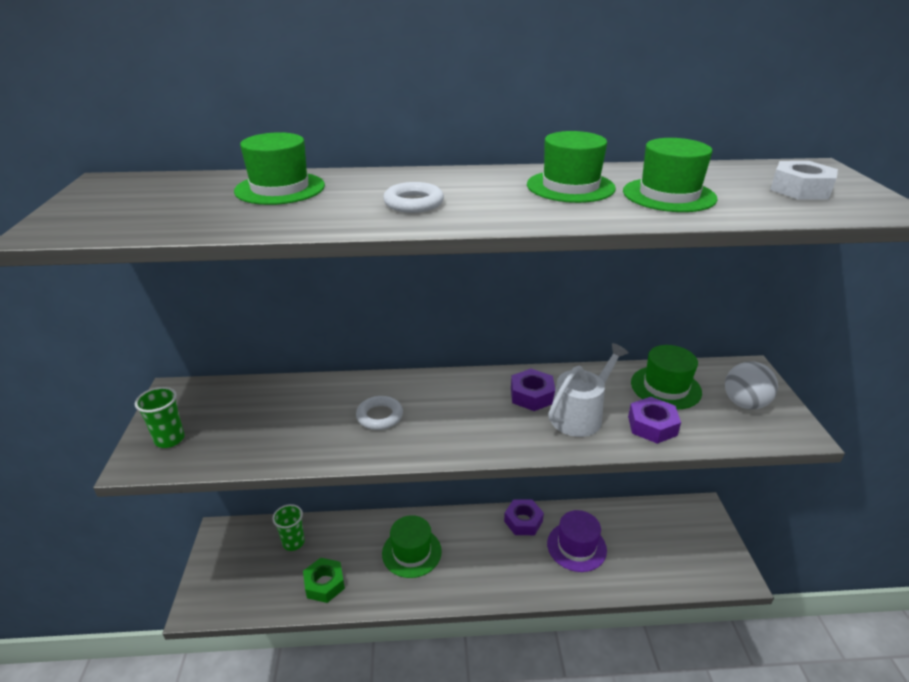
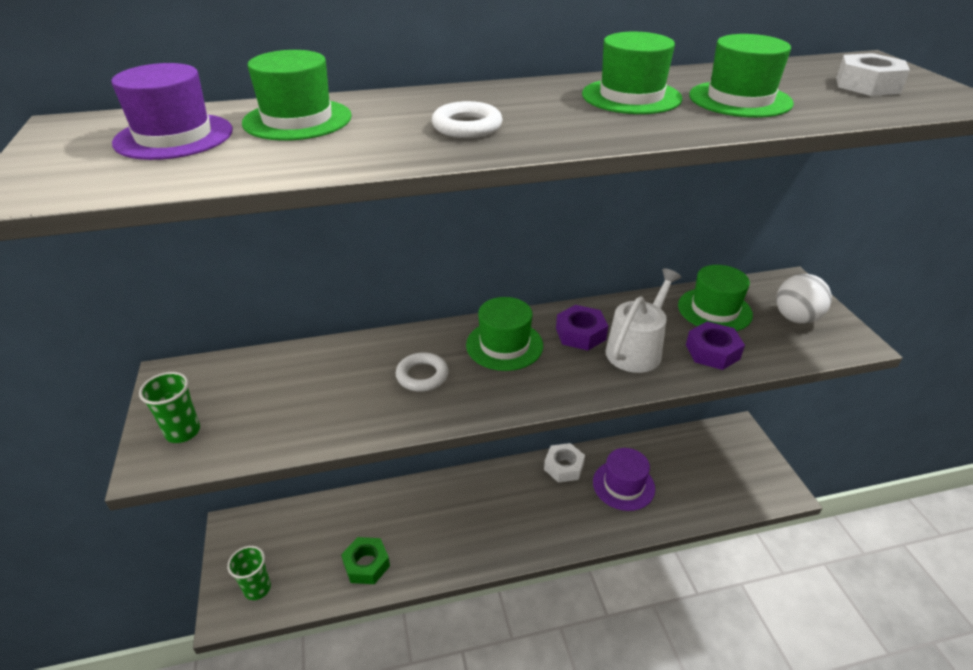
camera: 10 degrees left, 5 degrees up
(179, 195) = (174, 136): none -> purple hat
(293, 542) = (320, 525): green cup -> green cup (257, 588)
(411, 552) = (453, 516): green hat -> green hat (504, 345)
(523, 521) = (563, 467): purple nut -> white nut

